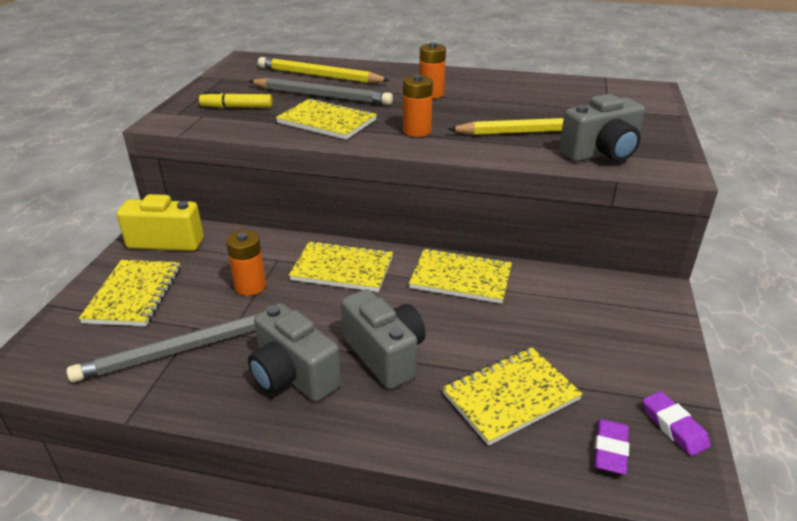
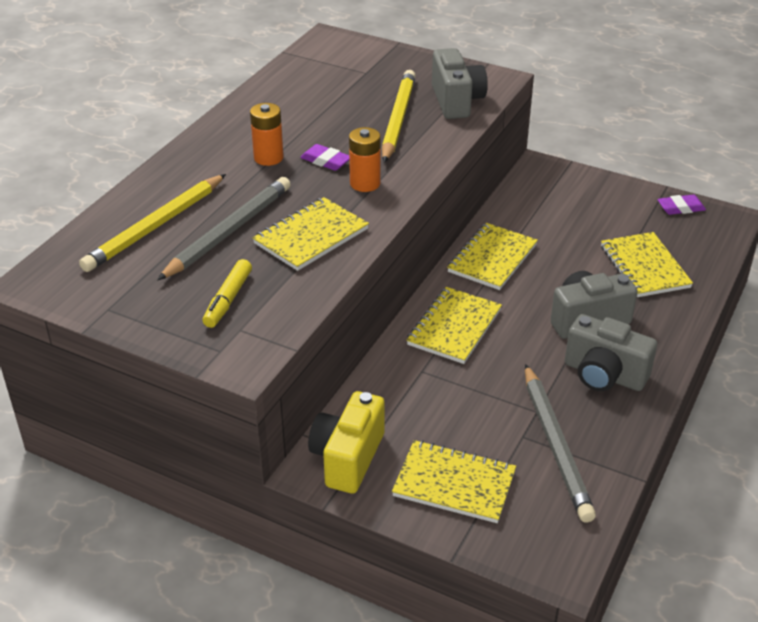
camera: 75 degrees left, 5 degrees up
(250, 286) = (465, 393): orange battery -> none
(293, 376) = (604, 375): grey camera -> grey camera turned 60 degrees clockwise
(610, 450) = (698, 239): purple eraser -> purple eraser (326, 161)

